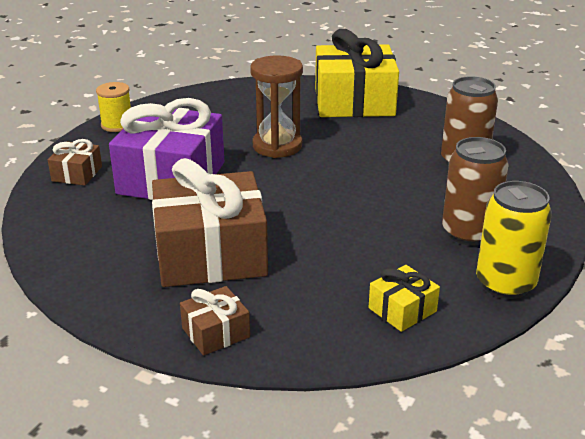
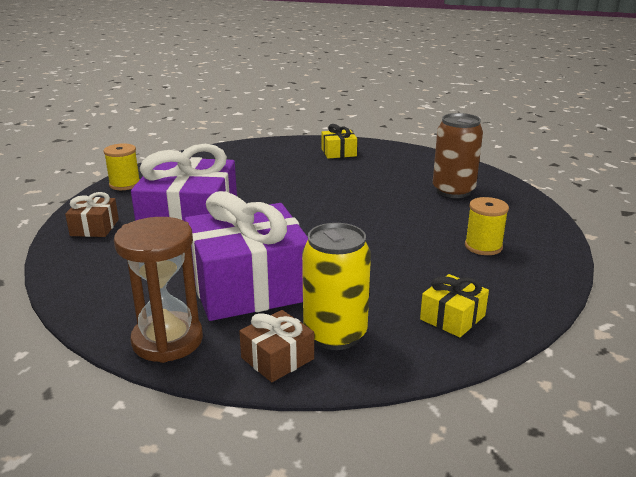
camera: 10 degrees left, 5 degrees down
(210, 254) = (249, 286): brown gift -> purple gift
(277, 146) = (282, 191): brown hourglass -> brown hourglass (167, 340)
(354, 102) = (338, 152): yellow gift -> yellow gift, size x0.45
(468, 233) = (483, 246): brown can -> yellow spool
(505, 284) = (535, 286): yellow can -> yellow can (335, 334)

